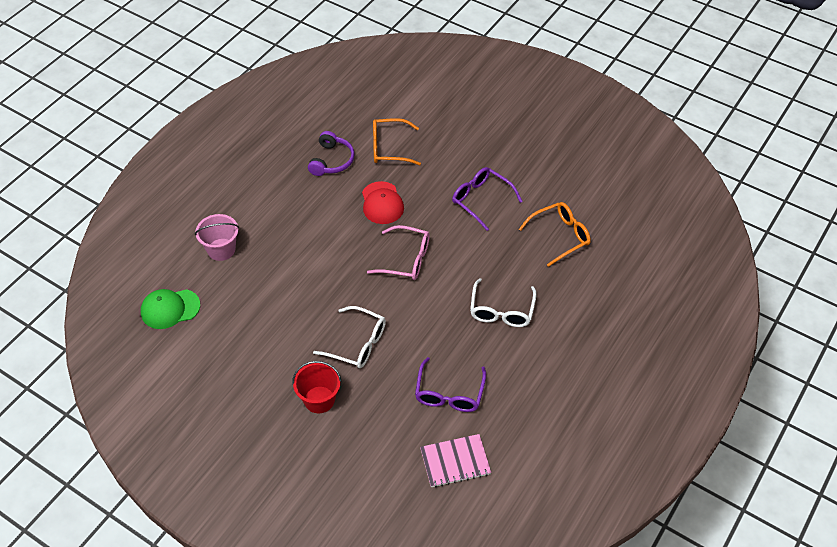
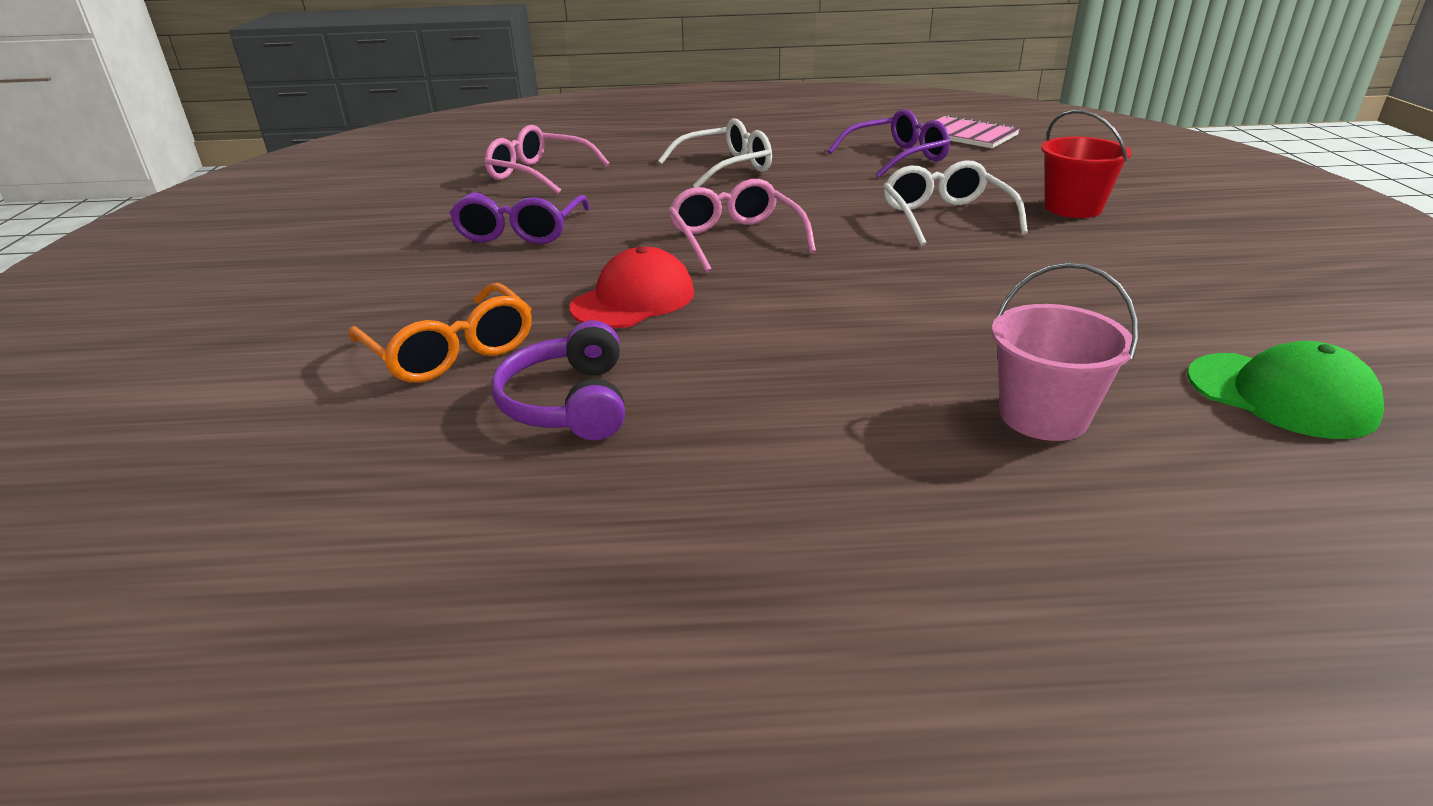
camera: 125 degrees left, 20 degrees down
(332, 161) = (568, 403): purple headphones -> purple headphones turned 75 degrees counterclockwise
(560, 236) = (539, 174): orange glasses -> pink glasses

